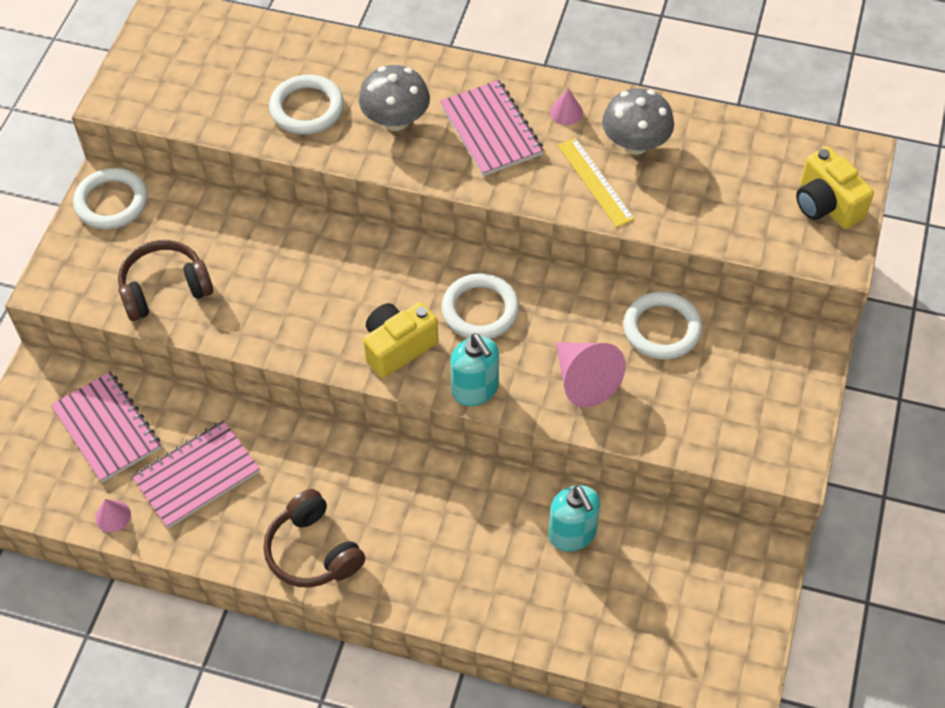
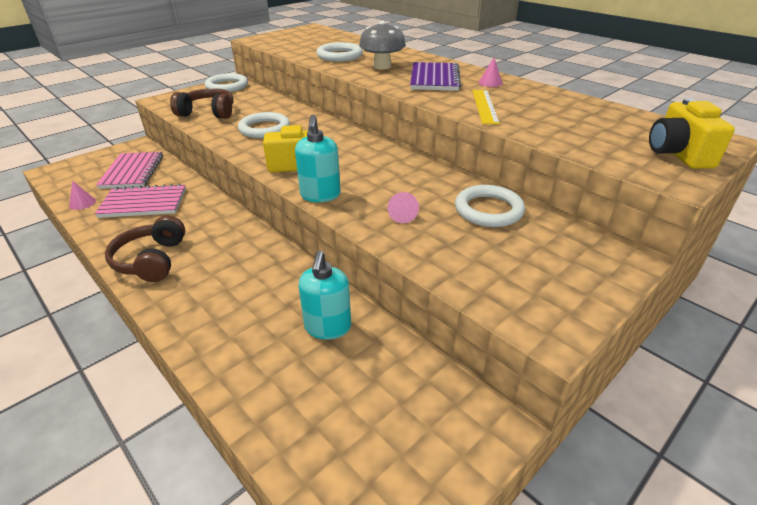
camera: 30 degrees right, 20 degrees down
(480, 310) = (365, 165): white ring -> white ring (264, 129)
(491, 130) = (434, 79): pink notebook -> purple notebook
(584, 380) = (402, 215): pink cone -> pink cone, size x0.50
(635, 144) = (528, 100): grey mushroom -> none

